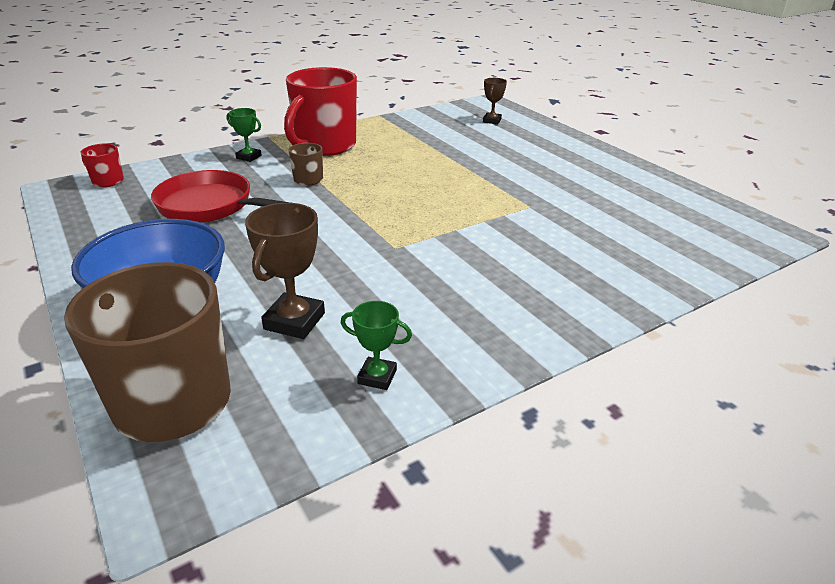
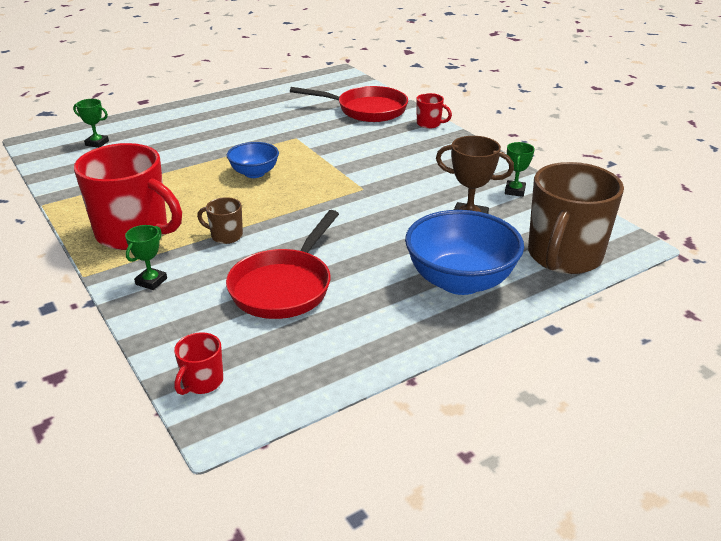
camera: 90 degrees left, 0 degrees up
(434, 187) = (254, 173): none -> blue bowl
(492, 121) = (97, 143): brown trophy -> green trophy
(613, 309) = (429, 124): none -> red mug
(642, 254) = (366, 110): none -> red pan

